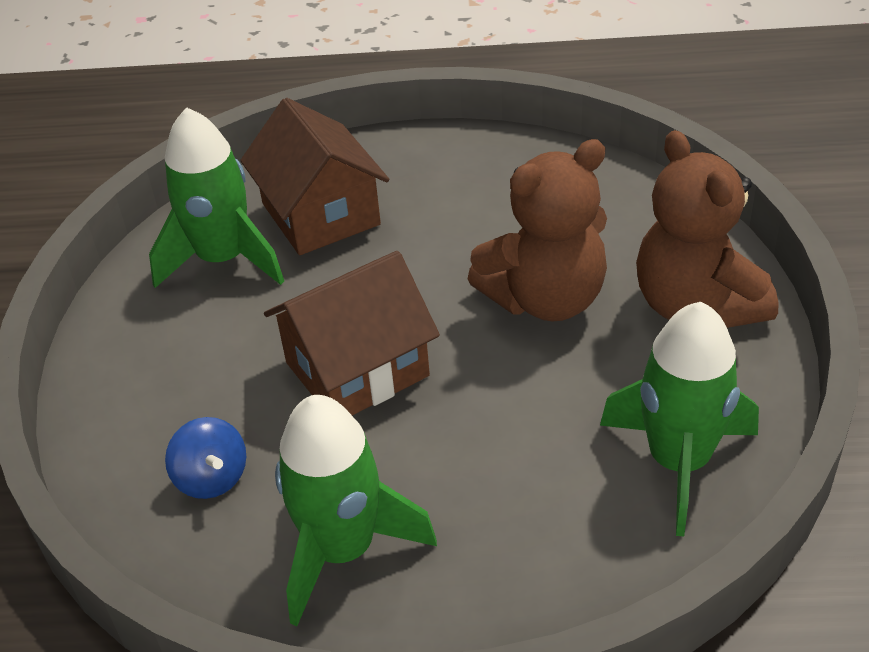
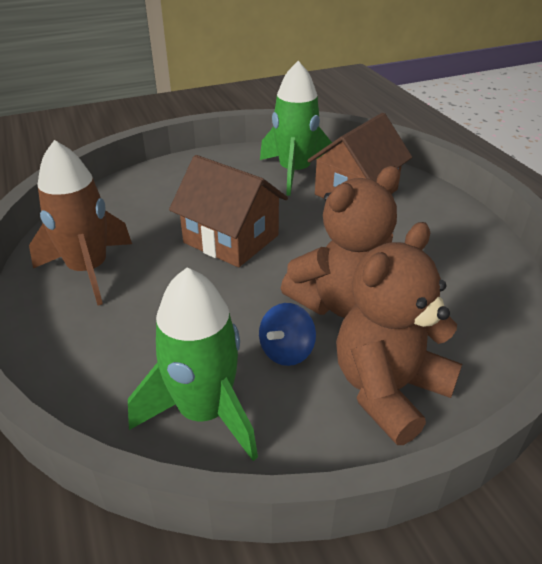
camera: 65 degrees right, 5 degrees down
(212, 478) = (130, 214): blue spinning top -> blue spinning top (286, 351)
(343, 549) = (88, 270): green rocket -> brown rocket
(545, 299) = (341, 302): brown teddy bear -> brown teddy bear turned 75 degrees counterclockwise

